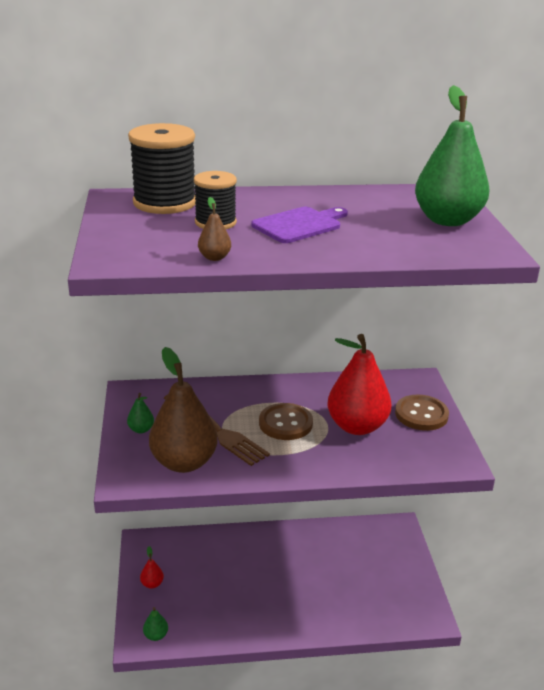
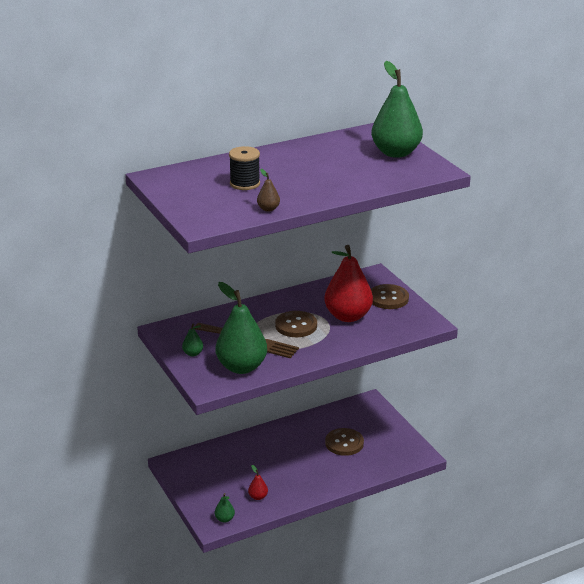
camera: 20 degrees left, 0 degrees up
(152, 584) = (199, 488): red pear -> red pear (258, 497)
(165, 203) = (194, 175): black spool -> none
(184, 462) = (241, 367): brown pear -> green pear
(299, 225) = (302, 174): purple cutting board -> none
(345, 573) = (344, 443): none -> brown button

